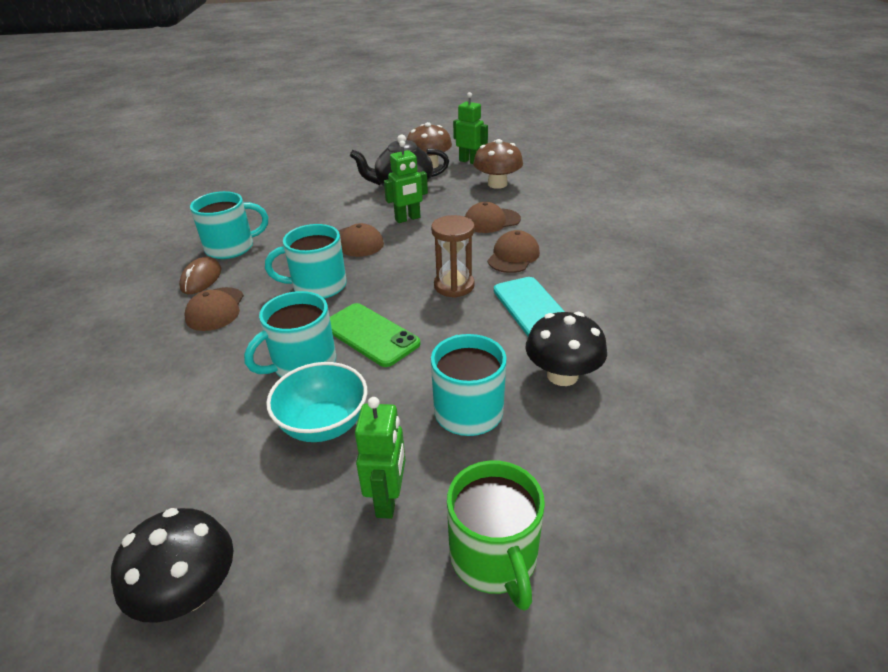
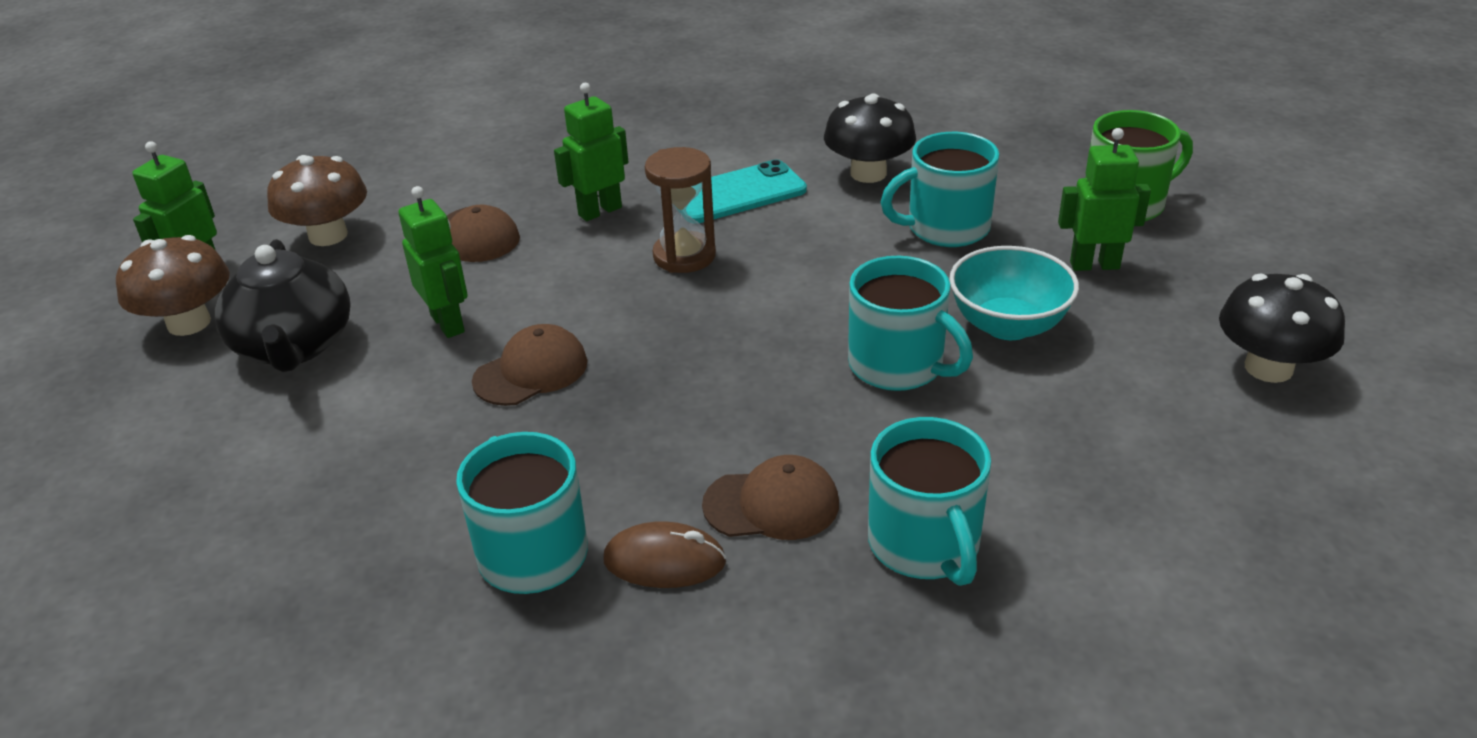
camera: 95 degrees left, 0 degrees up
(318, 286) = (689, 392): turquoise mug -> turquoise mug (925, 545)
(370, 335) = (818, 316): green phone -> none
(513, 256) = (599, 211): brown cap -> green robot

